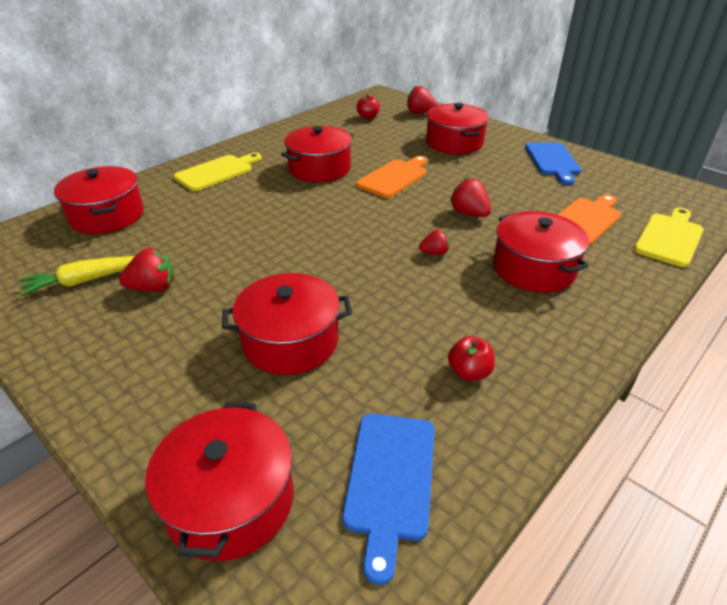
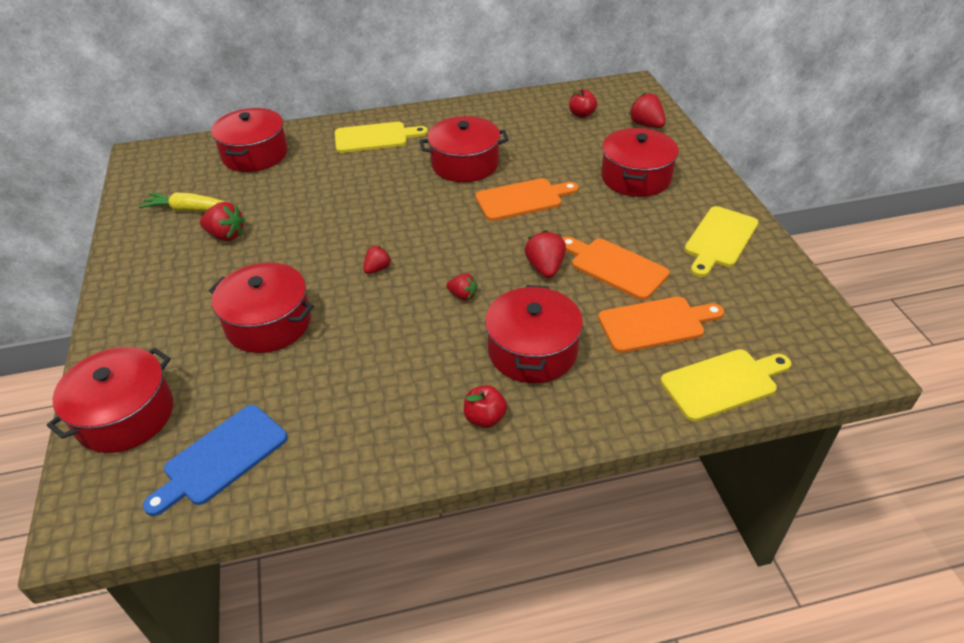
camera: 35 degrees right, 5 degrees up
(340, 260) = (377, 269): none -> red strawberry
(469, 372) = (361, 413): red apple -> red apple (485, 418)
(513, 197) = (615, 267): none -> orange cutting board
(552, 161) = (719, 239): blue cutting board -> yellow cutting board

